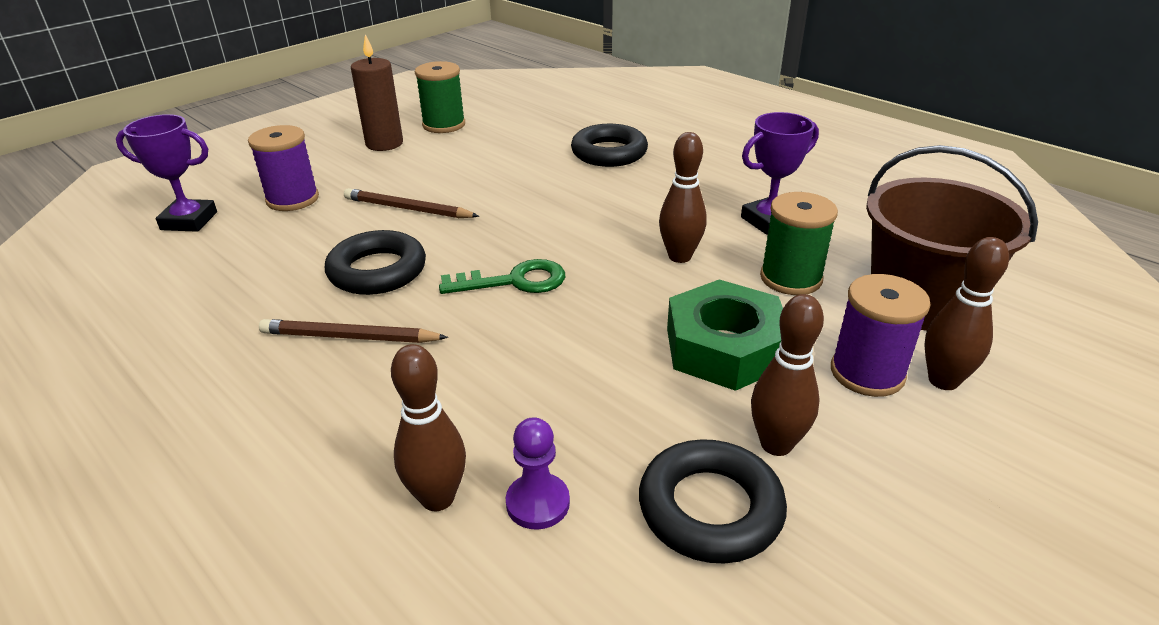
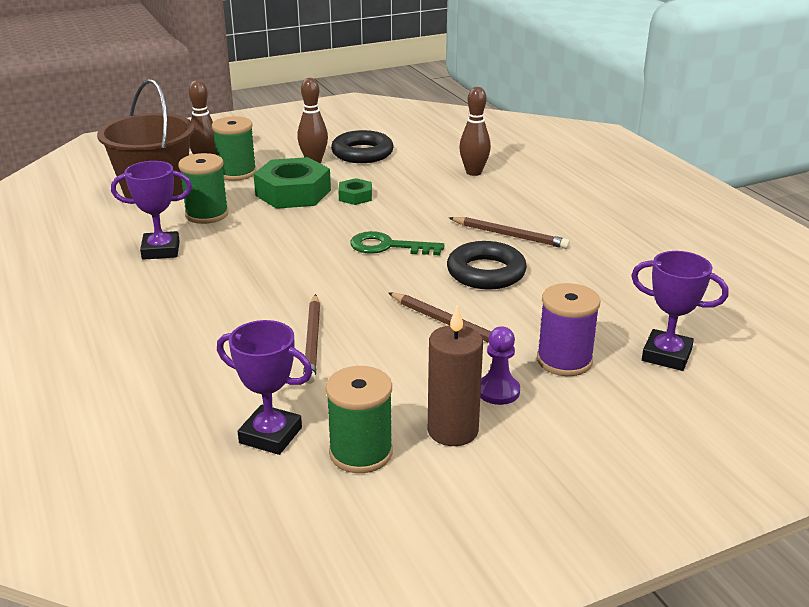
camera: 160 degrees left, 5 degrees down
(509, 122) = (270, 435): none -> purple trophy
(525, 173) = (313, 341): none -> brown pencil
(538, 503) = (431, 165): purple pawn -> purple pawn (498, 391)
(609, 153) = (203, 350): black ring -> none
(622, 364) = (355, 196): none -> green nut
(679, 256) = (259, 240): brown bowling pin -> none
(867, 373) = (236, 173): purple spool -> green spool

